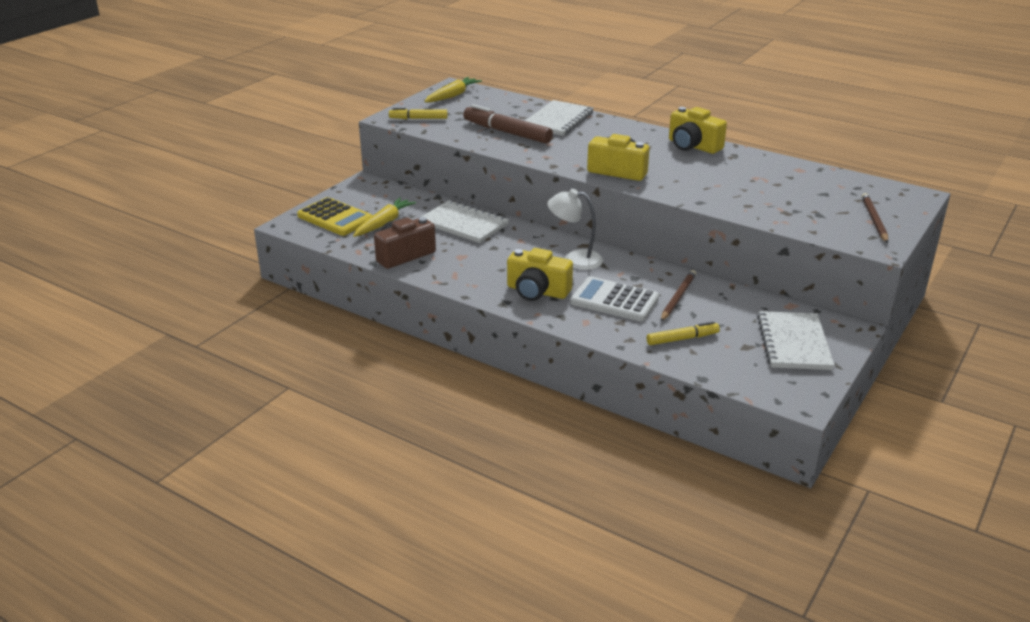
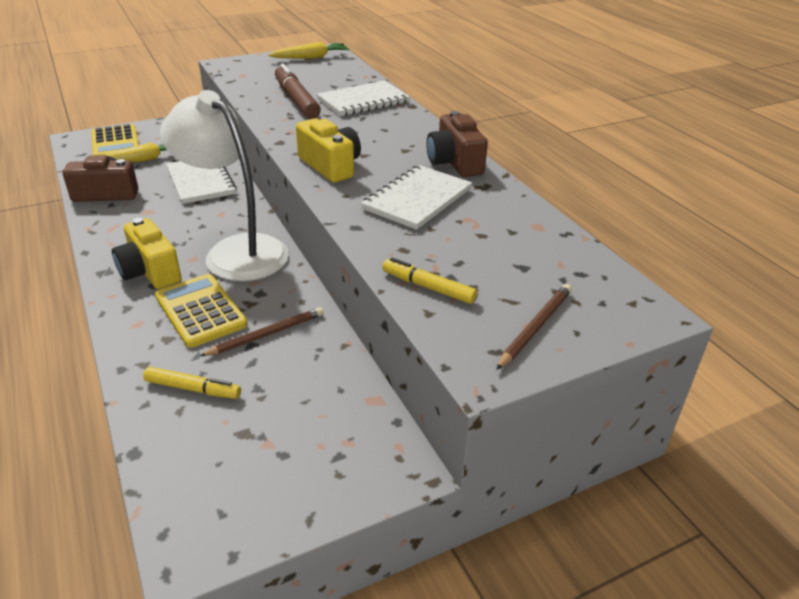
camera: 30 degrees right, 5 degrees up
(418, 118) = (246, 69): yellow marker -> yellow marker (428, 287)
(574, 259) = (236, 251): white lamp -> white lamp, size x1.80
(614, 300) = (200, 311): white calculator -> yellow calculator
(693, 146) = (454, 162): yellow camera -> brown camera
(793, 343) = (303, 455): white notebook -> white notebook (417, 199)

